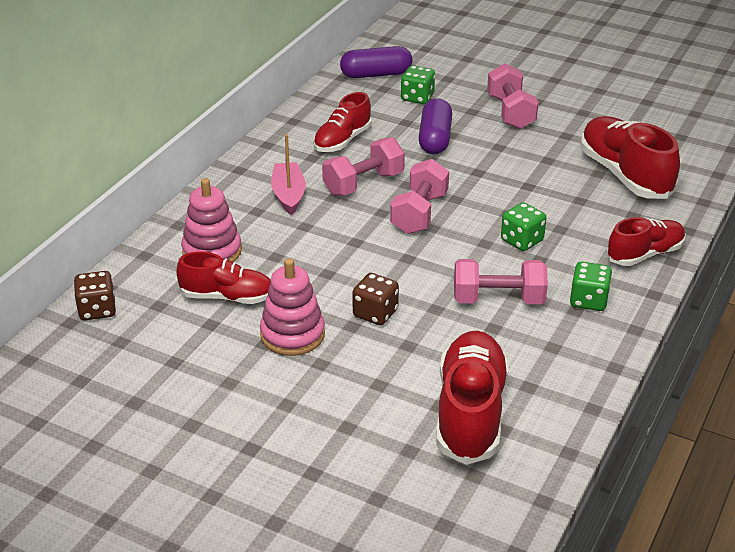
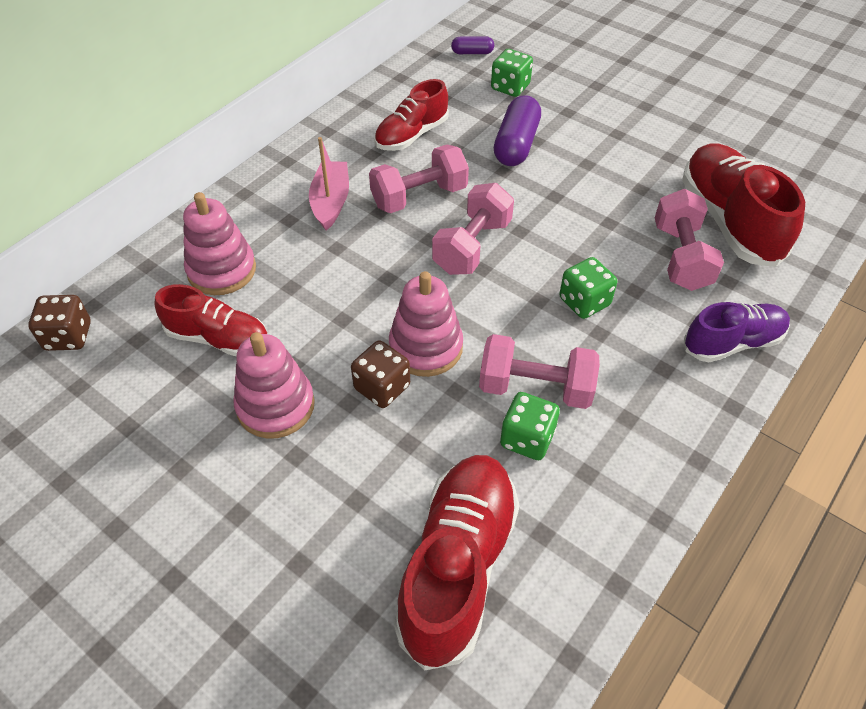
camera: 10 degrees right, 15 degrees up
(376, 74) = (472, 53): purple capsule -> purple capsule, size x0.53
(402, 284) = (426, 347): none -> pink stacking toy
(510, 112) = (611, 118): pink dumbbell -> pink dumbbell (681, 257)
(588, 300) = (647, 405): green dice -> green dice (527, 438)
(645, 254) = (732, 343): red shoe -> purple shoe

